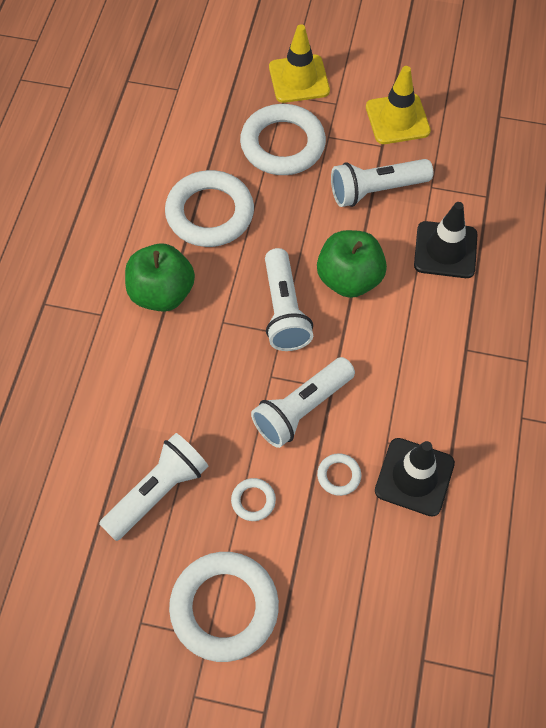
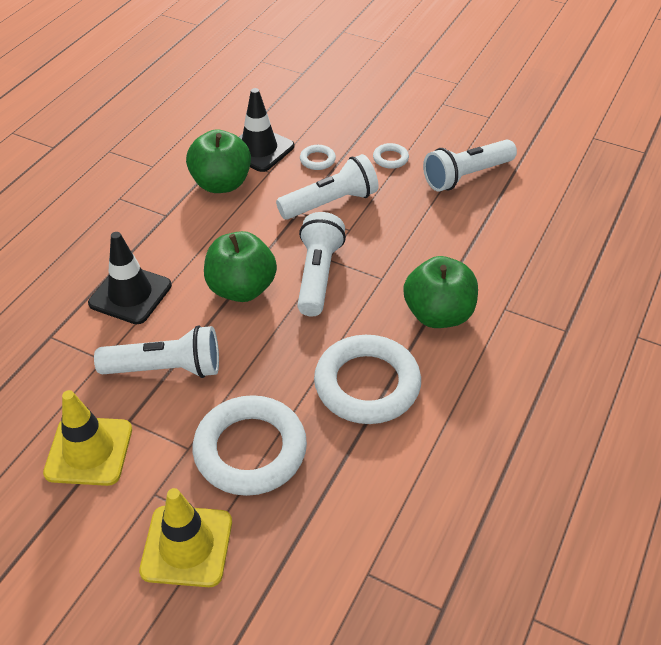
camera: 165 degrees left, 15 degrees down
(224, 607) = (428, 113): white ring -> none
(431, 408) = (221, 184): none -> green apple

